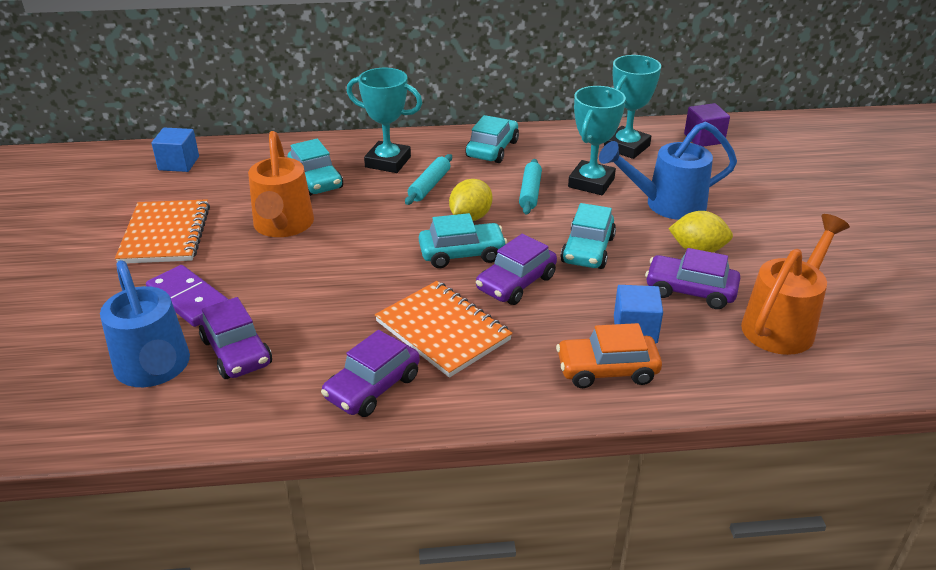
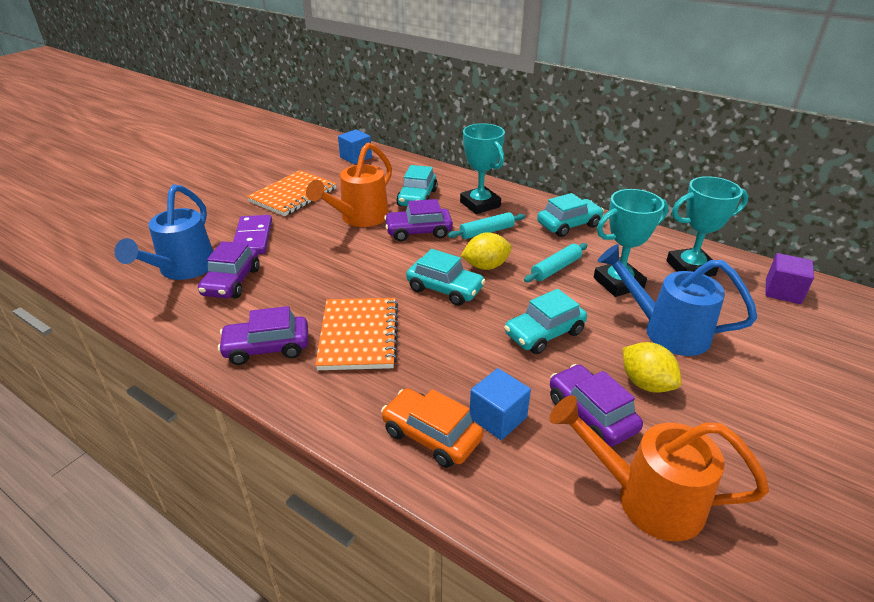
camera: 40 degrees right, 0 degrees up
(516, 283) = (454, 329): purple car -> purple car (418, 231)
(783, 324) = (646, 498): orange watering can -> orange watering can turned 150 degrees counterclockwise

